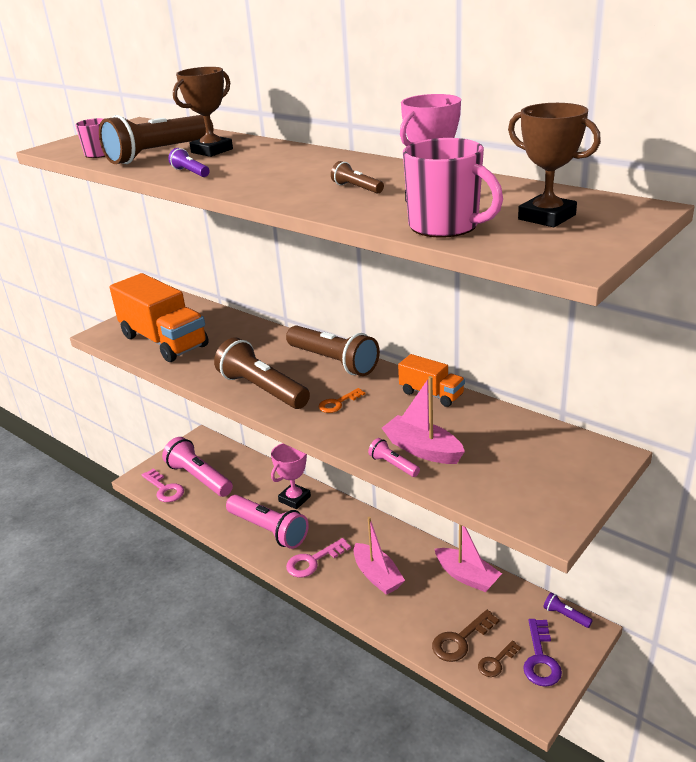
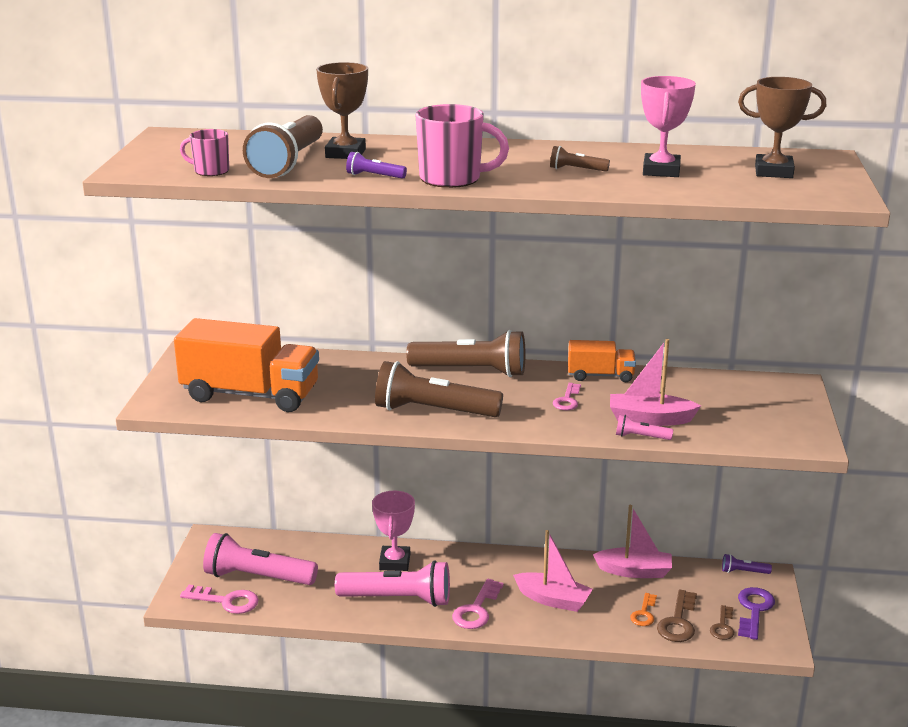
camera: 35 degrees left, 5 degrees down
(338, 403) = (525, 403): orange key -> orange key (644, 613)
(375, 409) = (567, 400): none -> pink key
(445, 226) = (713, 189): pink mug -> pink mug (452, 179)
(540, 658) = (754, 610): purple key -> purple key turned 135 degrees counterclockwise

